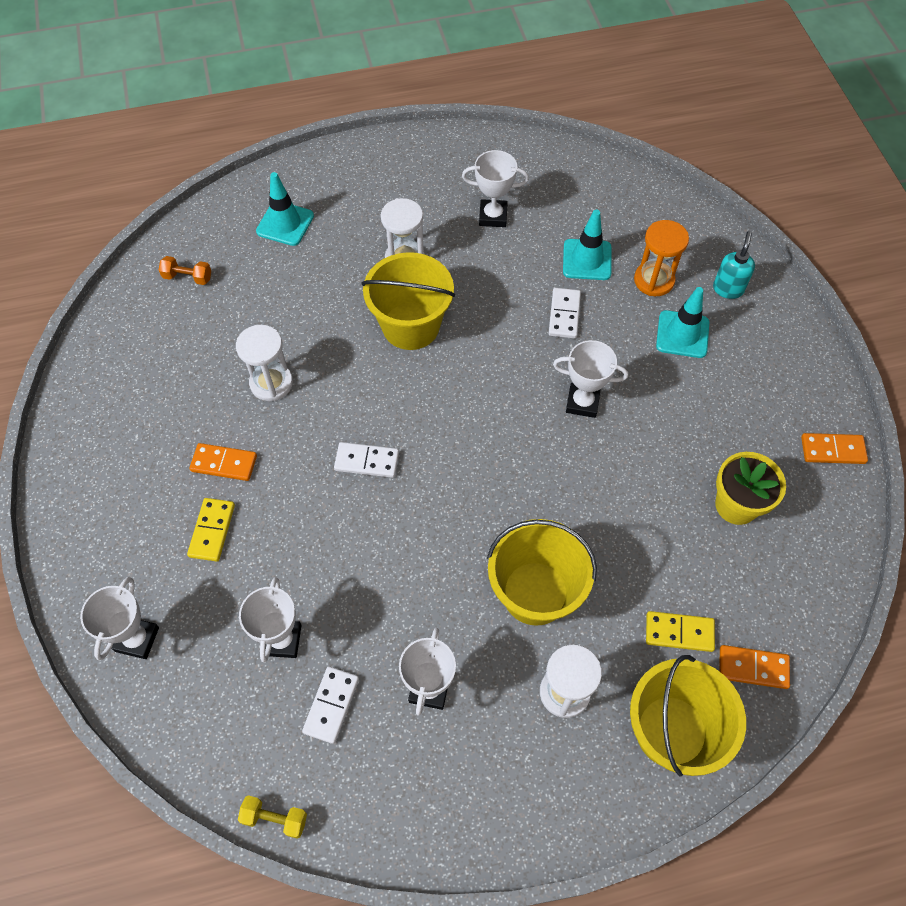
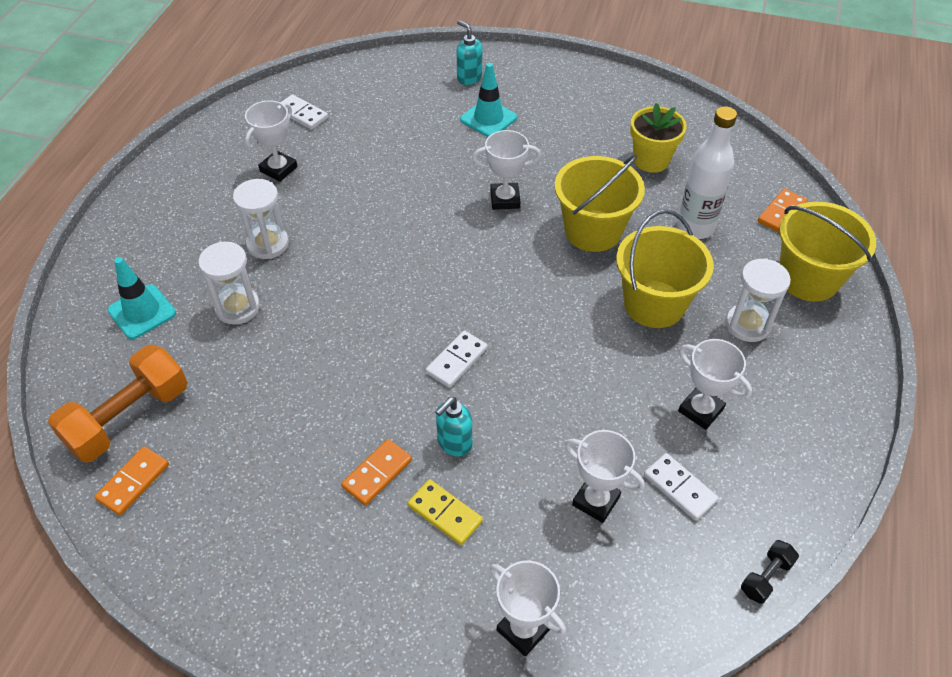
camera: 60 degrees left, 10 degrees down
(188, 277) = (128, 418): orange dumbbell -> orange dumbbell, size x2.19
(271, 383) = (317, 398): white hourglass -> white hourglass (237, 307)
(275, 818) = (766, 577): yellow dumbbell -> black dumbbell
(281, 503) = (454, 443): none -> turquoise soap dispenser
(411, 326) = (342, 270): yellow bucket -> yellow bucket (593, 231)
(564, 315) = (415, 172): white domino -> white domino (302, 114)
(582, 403) = (505, 199): white trophy -> white trophy turned 45 degrees clockwise
(587, 260) = (375, 136): turquoise traffic cone -> none
(654, 280) = (427, 110): orange hourglass -> none
(667, 589) = (695, 228): none -> white bottle
(679, 632) = (734, 238): yellow domino -> none
(832, 450) = (640, 94): orange domino -> orange domino (133, 482)

